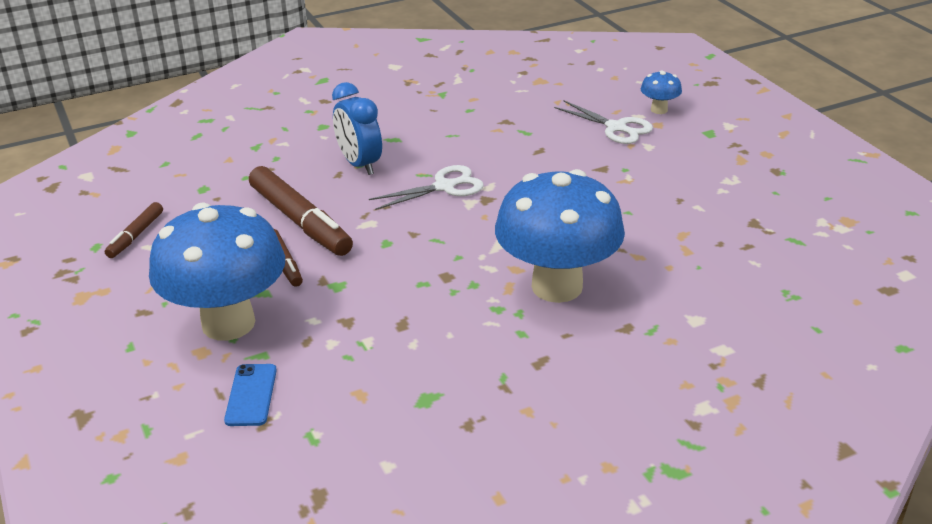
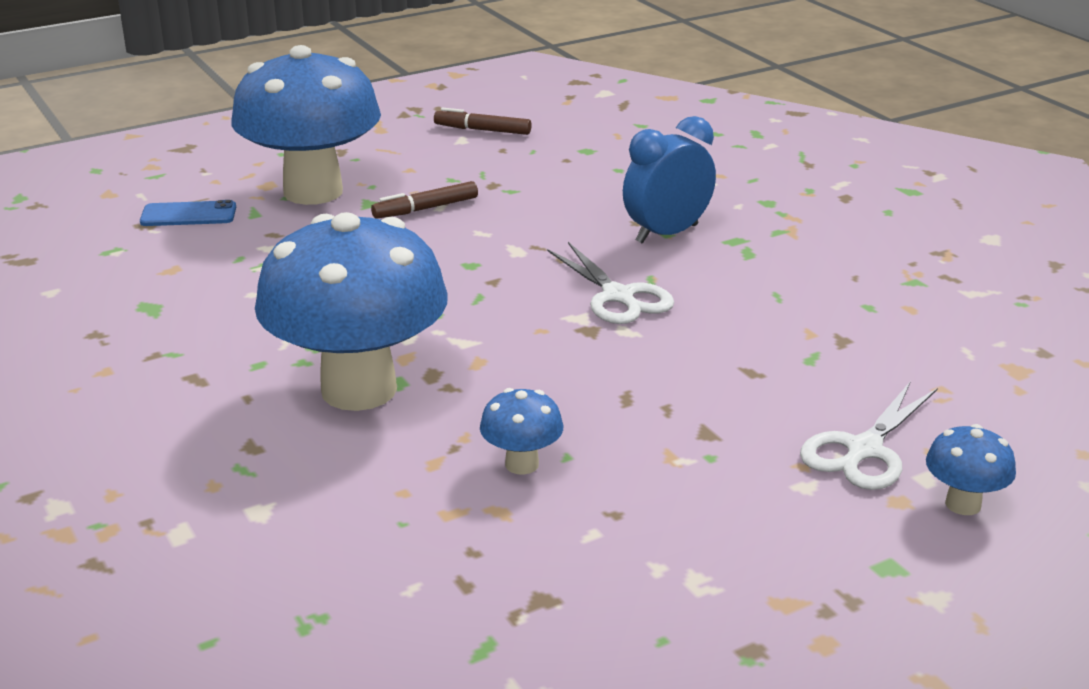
camera: 85 degrees right, 5 degrees down
(300, 221) = (518, 209): brown marker -> none
(637, 226) = (522, 464): none -> blue mushroom

